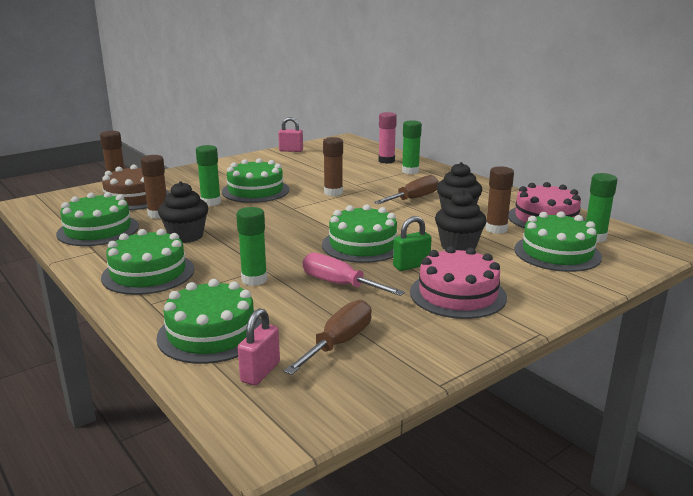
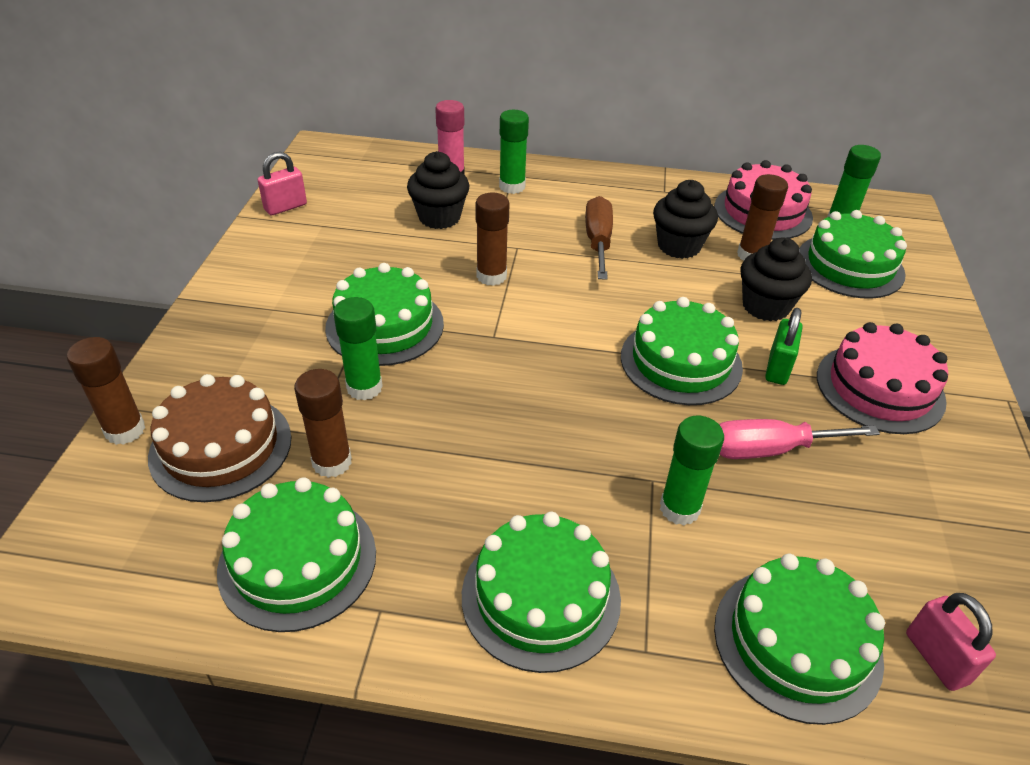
camera: 45 degrees left, 20 degrees up
(186, 236) = (456, 484): black cupcake -> black cupcake (439, 217)
(339, 343) = (917, 547): brown screwdriver -> none

